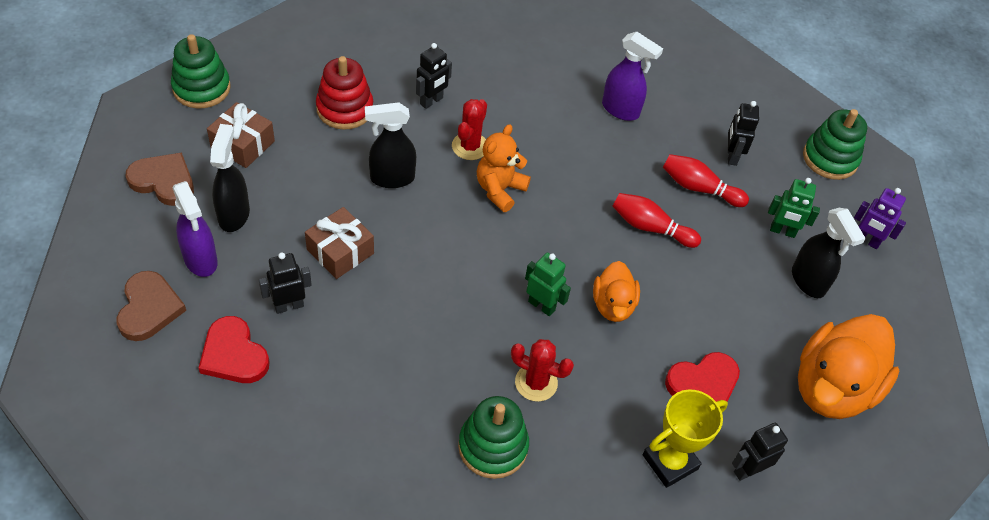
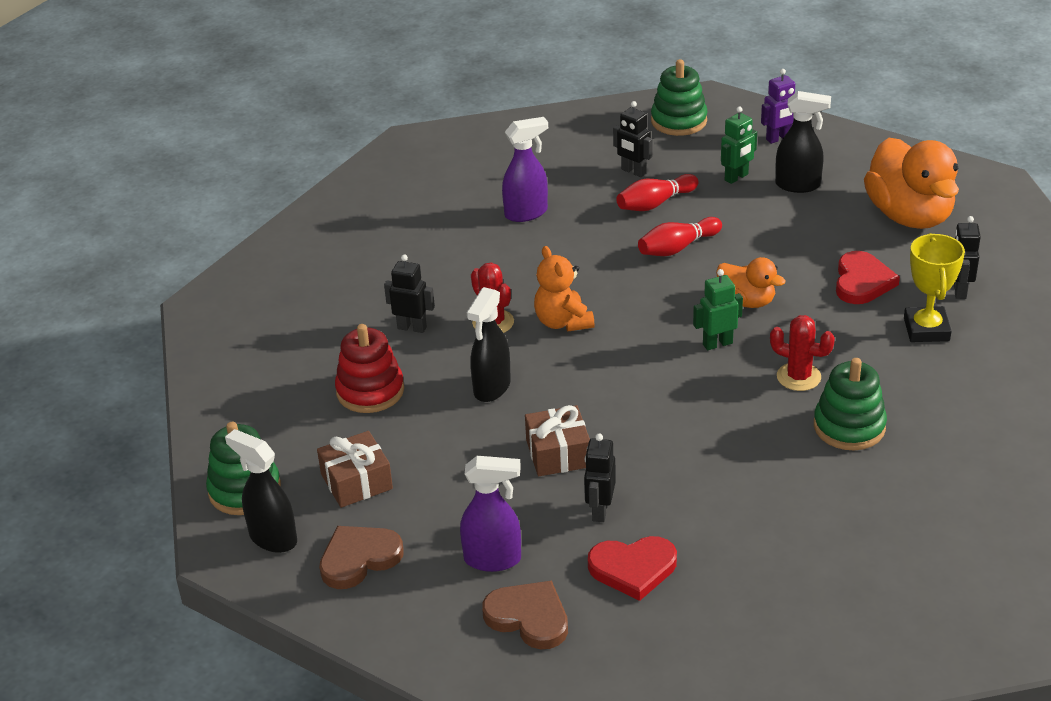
camera: 50 degrees left, 15 degrees down
(234, 214) = (450, 516): black spray bottle -> black spray bottle (272, 538)
(431, 101) = (412, 327): black robot -> black robot turned 60 degrees counterclockwise
(536, 382) = (798, 377): red cactus -> red cactus turned 60 degrees clockwise

